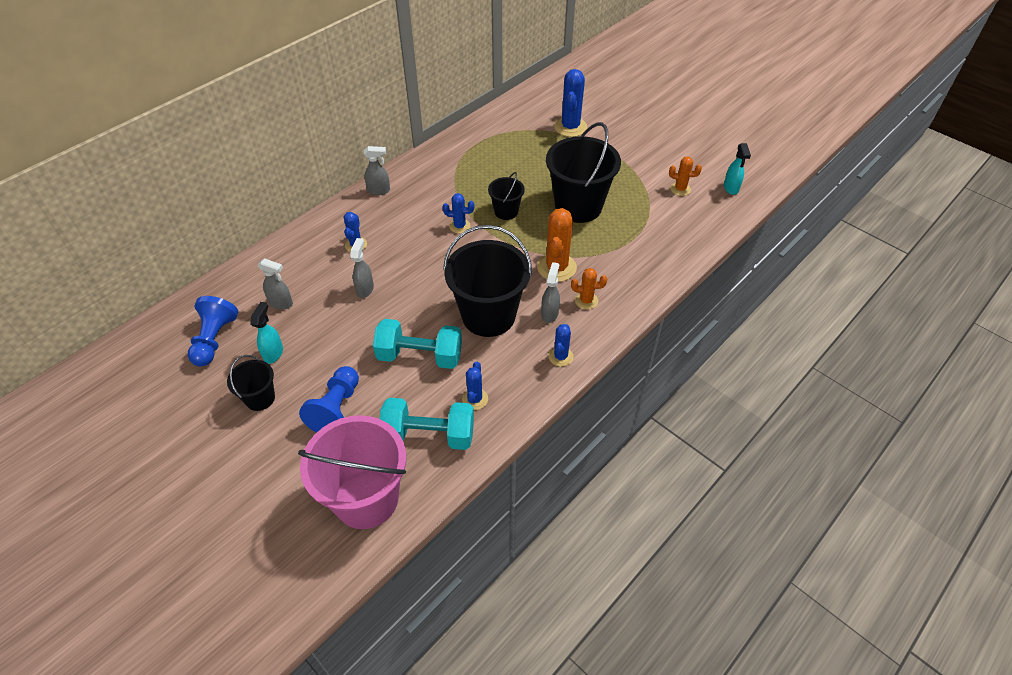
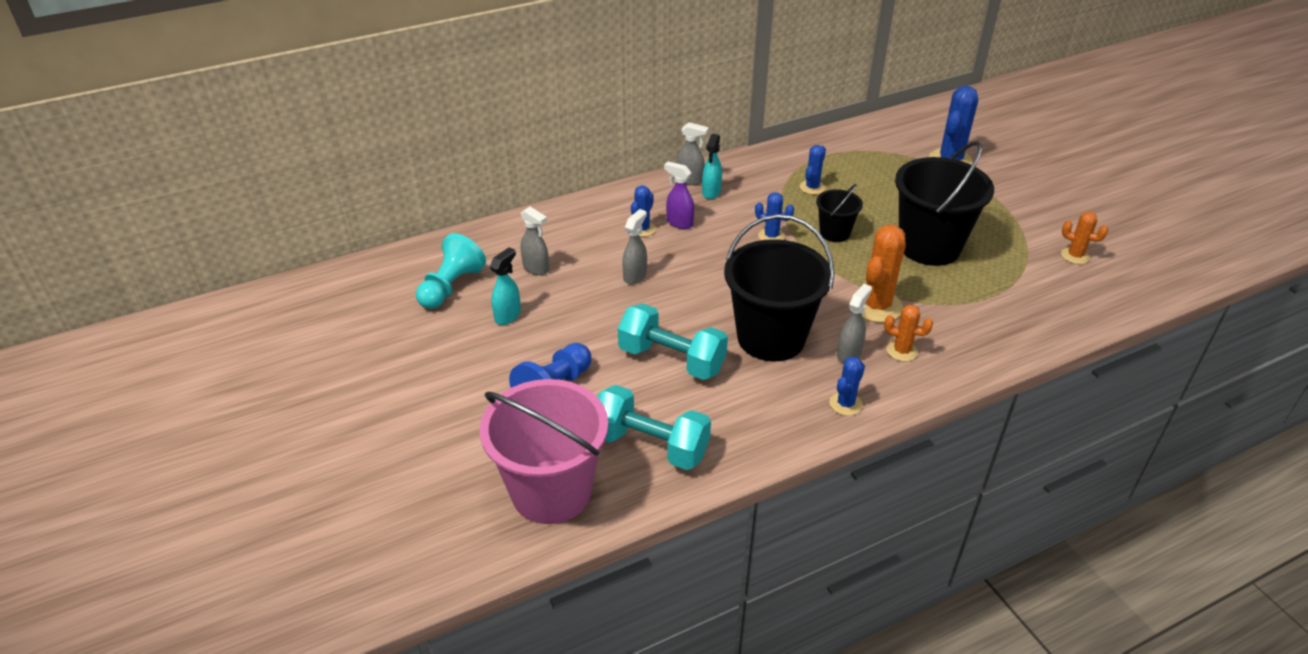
camera: 20 degrees right, 10 degrees down
(214, 339) = (451, 287): blue pawn -> turquoise pawn
(260, 398) = (475, 356): black bucket -> none
(384, 232) = (679, 223): none -> purple spray bottle
(475, 399) = (720, 422): blue cactus -> blue cactus (812, 187)
(731, 188) = (1148, 269): turquoise spray bottle -> turquoise spray bottle (711, 192)

